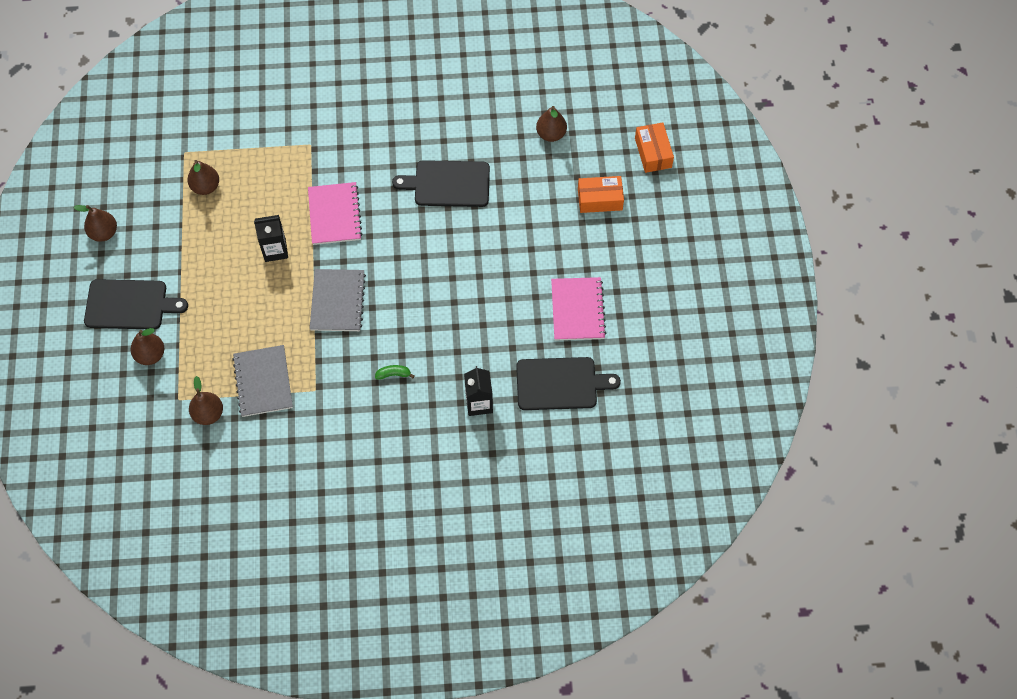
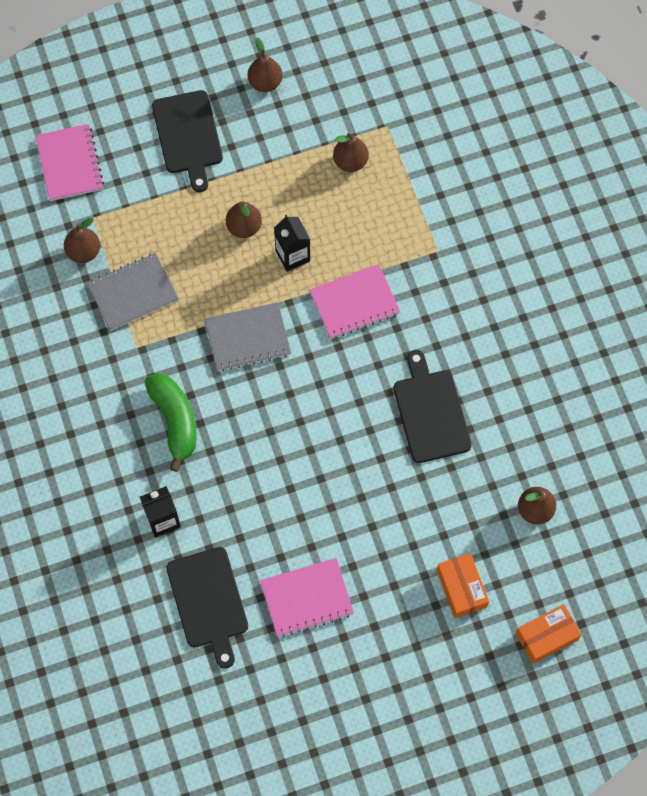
camera: 75 degrees right, 5 degrees up
(117, 408) = (69, 164): none -> pink notebook
(150, 355) = (136, 175): brown pear -> brown pear (244, 227)
(393, 374) = (175, 421): green banana -> green banana, size x2.35

